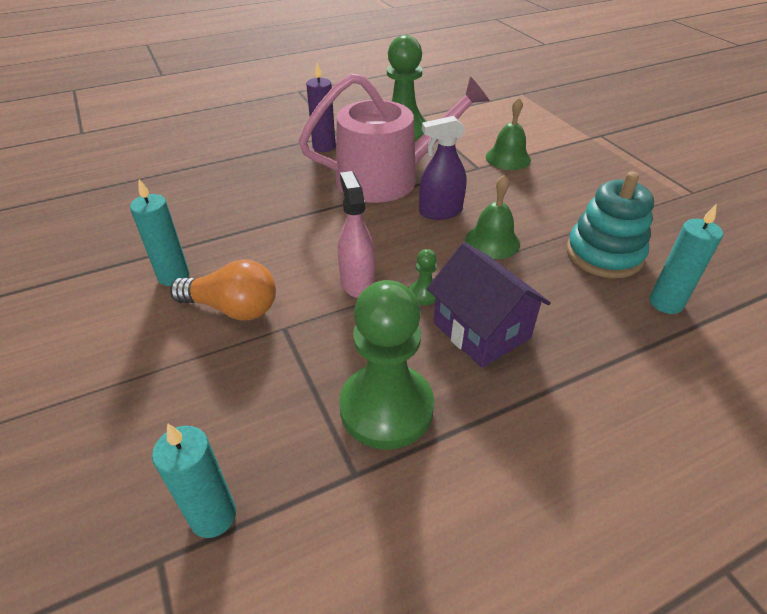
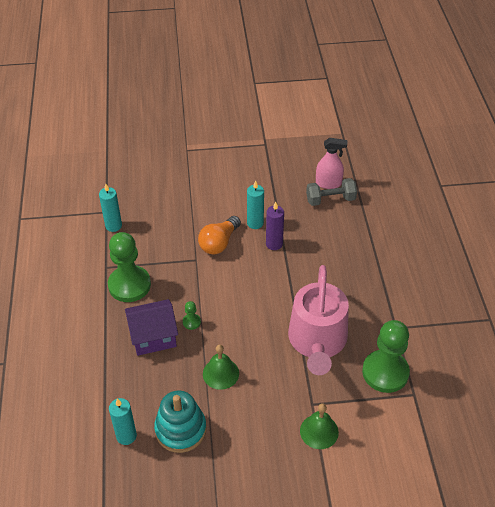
camera: 110 degrees right, 5 degrees up
(110, 210) = (330, 200): none -> grey dumbbell
(324, 147) = (377, 314): purple candle -> purple candle (274, 244)
(357, 282) = (214, 295): pink spray bottle -> pink spray bottle (328, 183)
(440, 212) = (264, 357): purple spray bottle -> none

